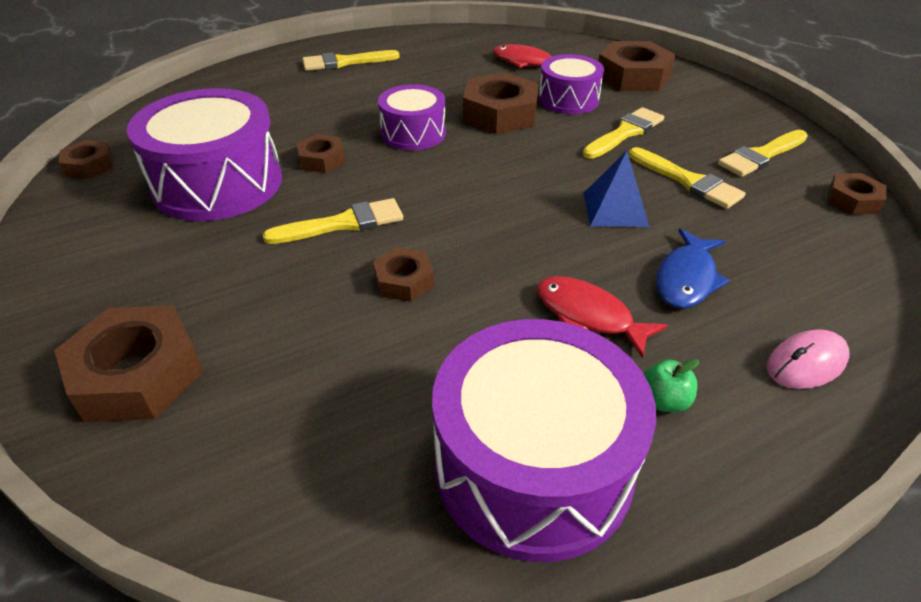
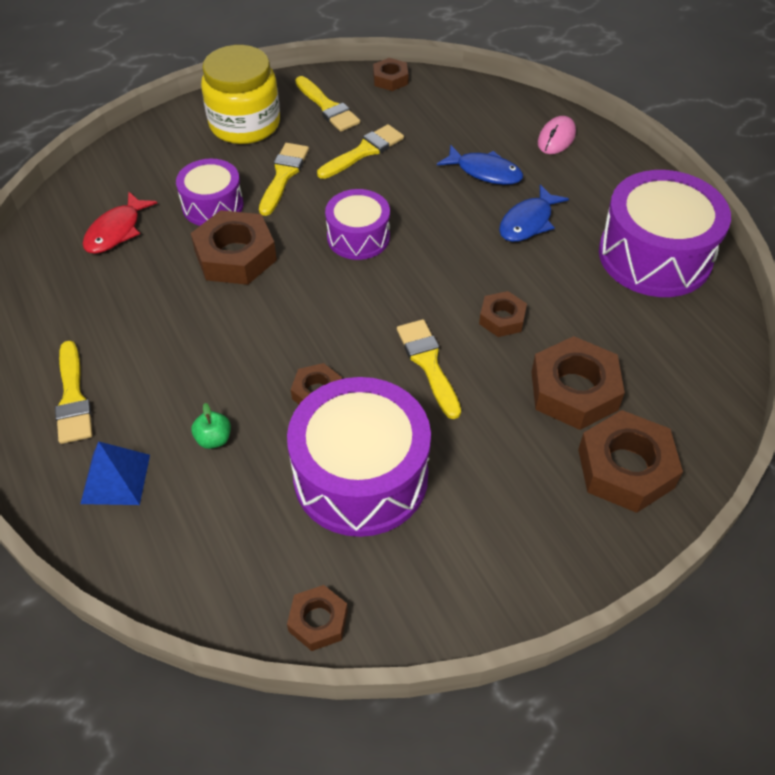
camera: 90 degrees left, 10 degrees up
(413, 133) = (269, 322): purple drum -> purple drum (358, 237)
(589, 316) = (528, 222): red fish -> blue fish
(615, 209) = (403, 195): blue pyramid -> blue pyramid (116, 479)
(625, 133) = (283, 175): yellow brush -> yellow brush turned 60 degrees clockwise
(633, 76) = (169, 156): brown nut -> brown nut (574, 391)
(664, 401) = (596, 198): green apple -> green apple (214, 439)
(702, 109) = (245, 124): none -> yellow jar
(806, 363) = (556, 138): pink mouse -> pink mouse turned 60 degrees clockwise

